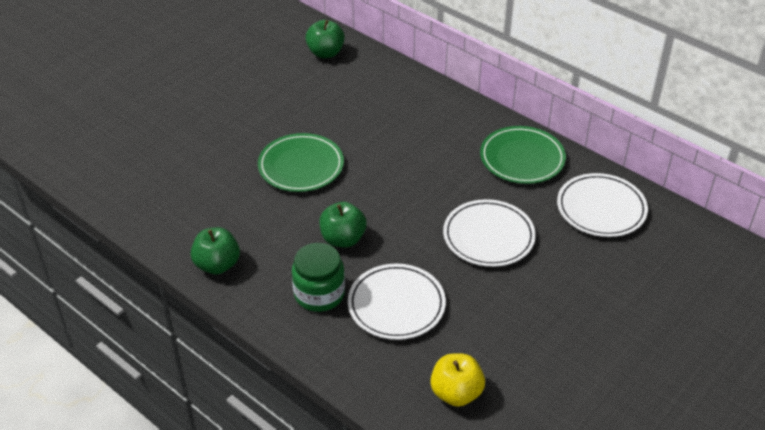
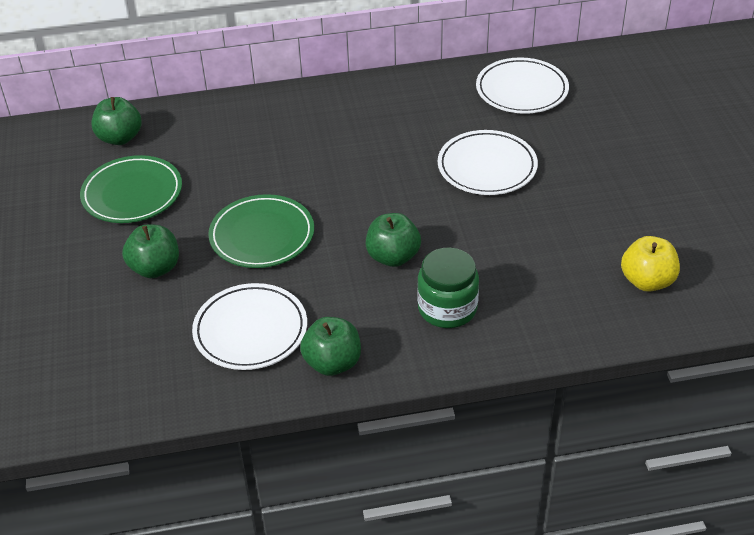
camera: 50 degrees left, 0 degrees up
(226, 138) = (155, 268): none -> green apple
(396, 305) = (511, 265): white plate -> white plate (250, 330)
(522, 158) = (415, 98): green plate -> green plate (132, 194)

